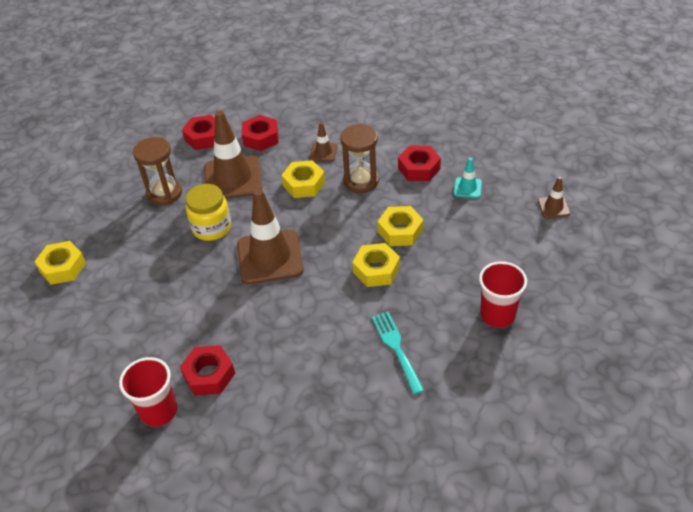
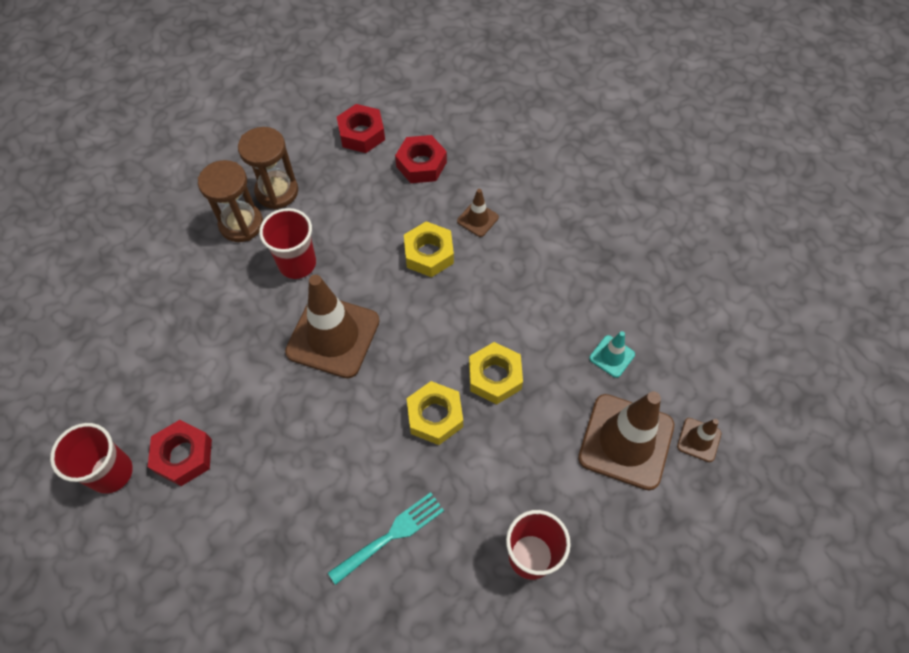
camera: 25 degrees right, 15 degrees up
(63, 267) = (125, 238): yellow nut -> none
(212, 228) = (297, 263): yellow jar -> red cup
(233, 178) = (358, 207): brown traffic cone -> brown traffic cone (626, 441)
(361, 181) = (494, 282): brown hourglass -> brown hourglass (241, 224)
(396, 348) = (391, 535): turquoise fork -> turquoise fork turned 45 degrees clockwise
(419, 168) = (572, 298): red nut -> none

